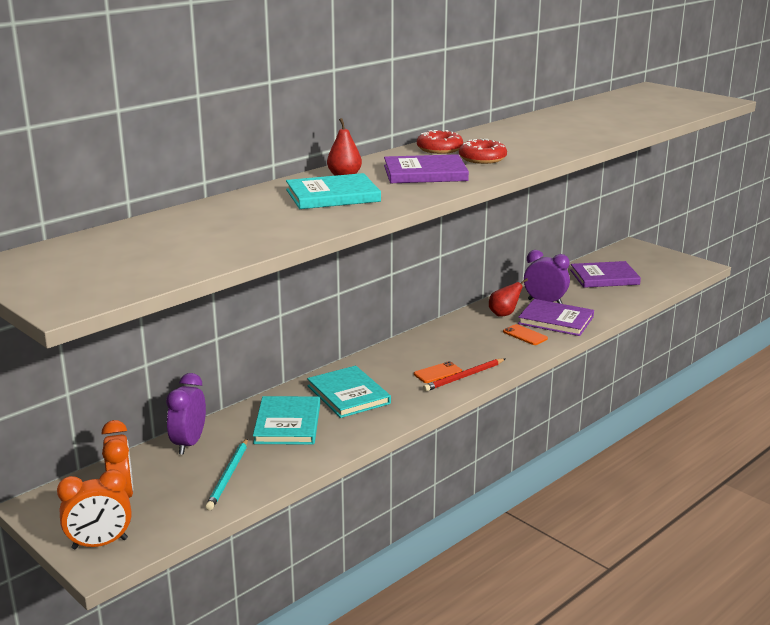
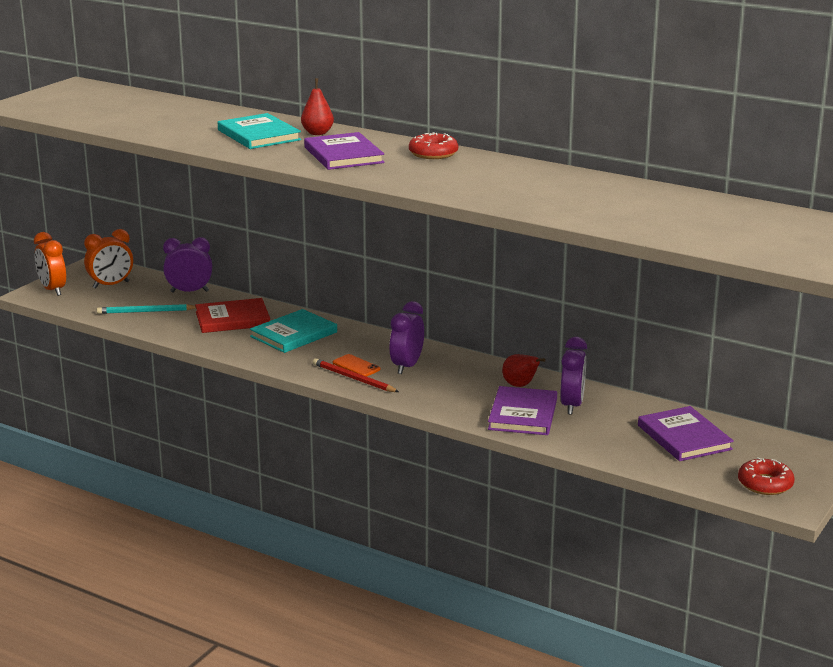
camera: 75 degrees right, 0 degrees up
(288, 424) = (232, 319): turquoise book -> red book
(448, 351) = (407, 366): none -> purple clock
(482, 159) = (409, 169): red donut -> red donut (765, 484)
(525, 335) = (471, 400): orange phone -> none

